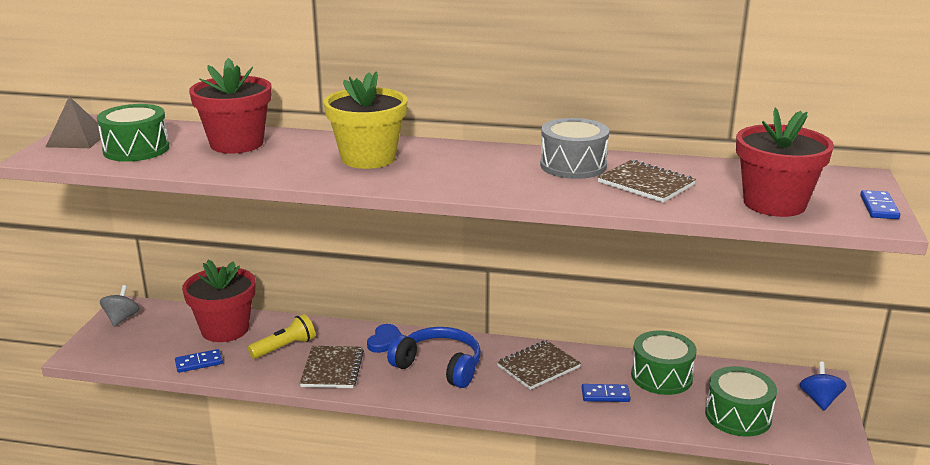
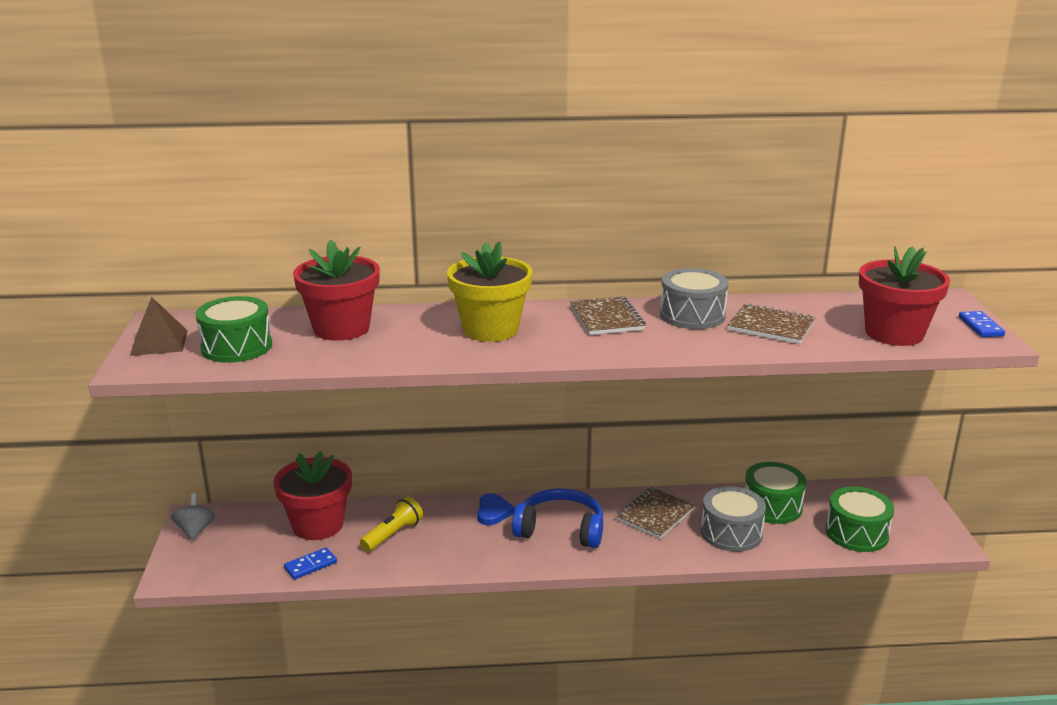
camera: 15 degrees left, 0 degrees up
(332, 369) = (455, 549): brown notebook -> brown notebook (606, 318)
(605, 395) = (731, 533): blue domino -> grey drum
(819, 400) = (917, 506): blue spinning top -> none

